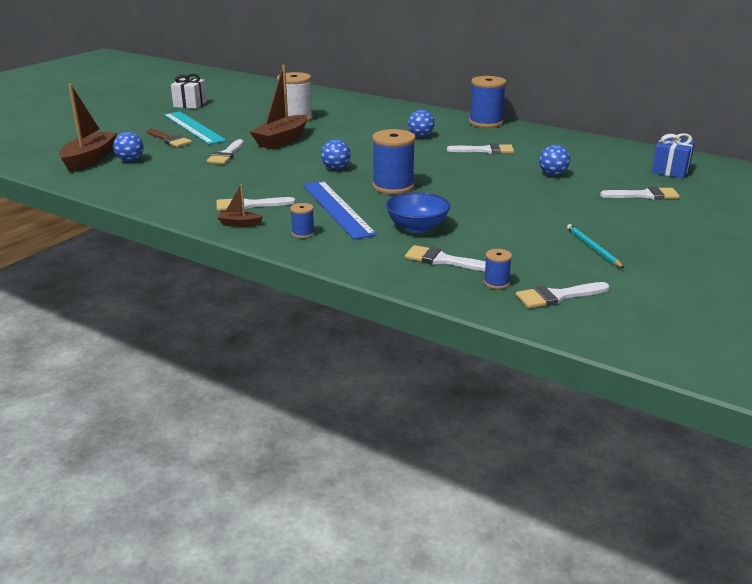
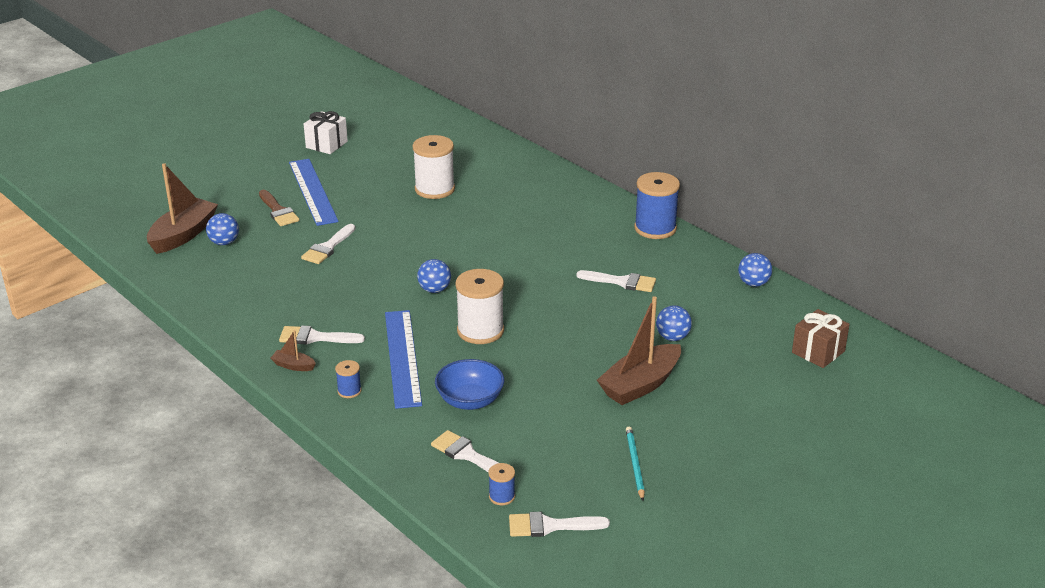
camera: 15 degrees right, 5 degrees up
(194, 127) = (313, 191): turquoise ruler -> blue ruler
(282, 140) = (399, 229): brown boat -> brown boat (640, 385)
(393, 186) = (480, 331): blue spool -> white spool
(420, 136) = (561, 244): blue ball -> blue ball (753, 283)
(644, 195) = (754, 390): white brush -> none
(670, 170) = (818, 352): blue gift -> brown gift

